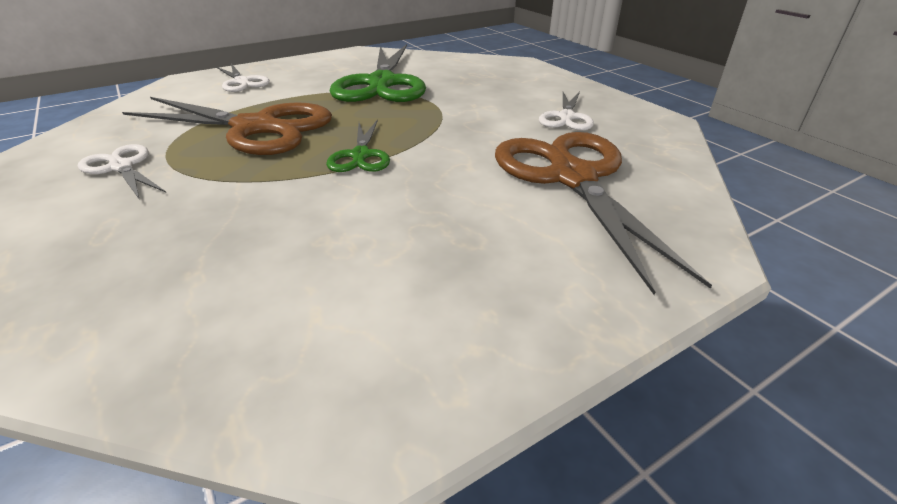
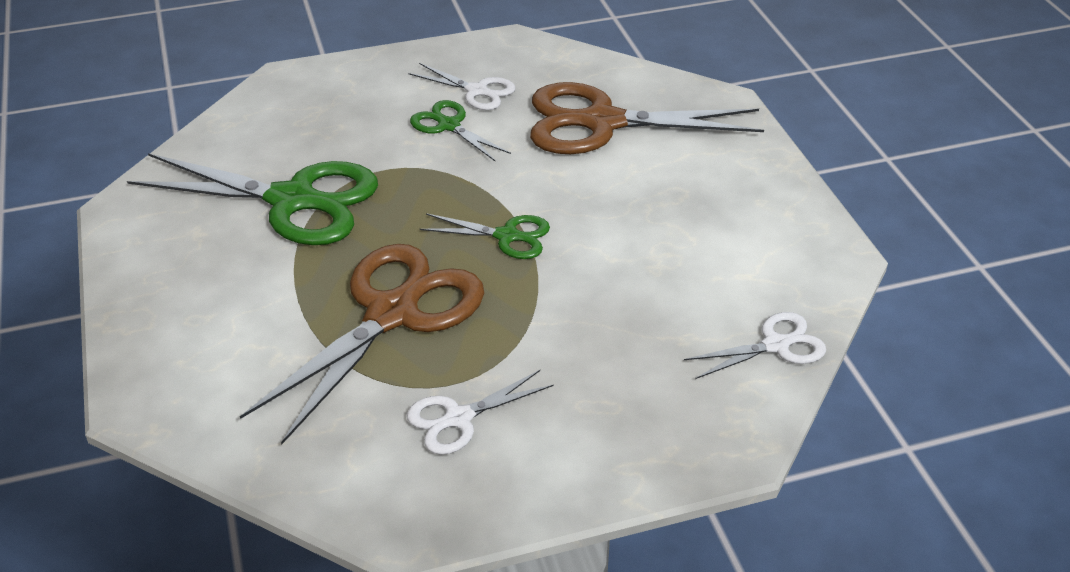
camera: 75 degrees left, 5 degrees up
(242, 82) = (196, 334): white scissors -> white scissors (775, 345)
(506, 114) = (449, 126): none -> green scissors

